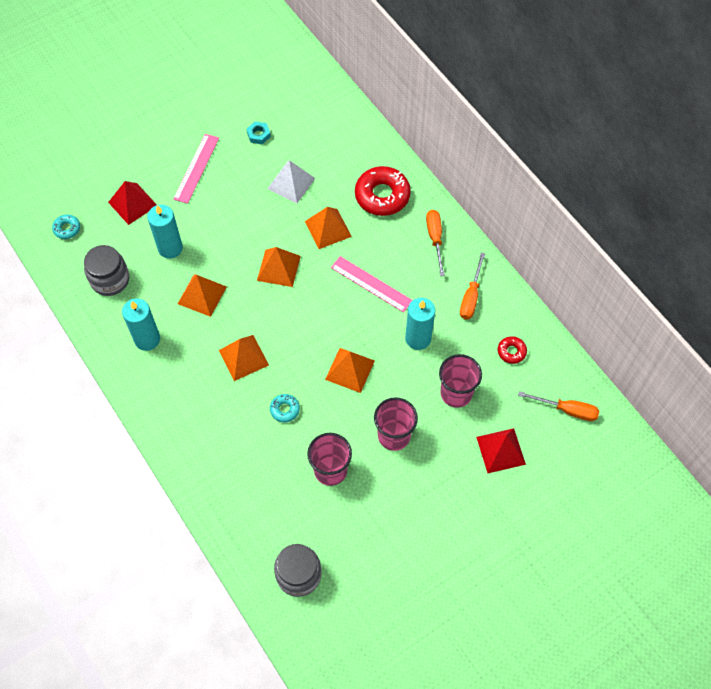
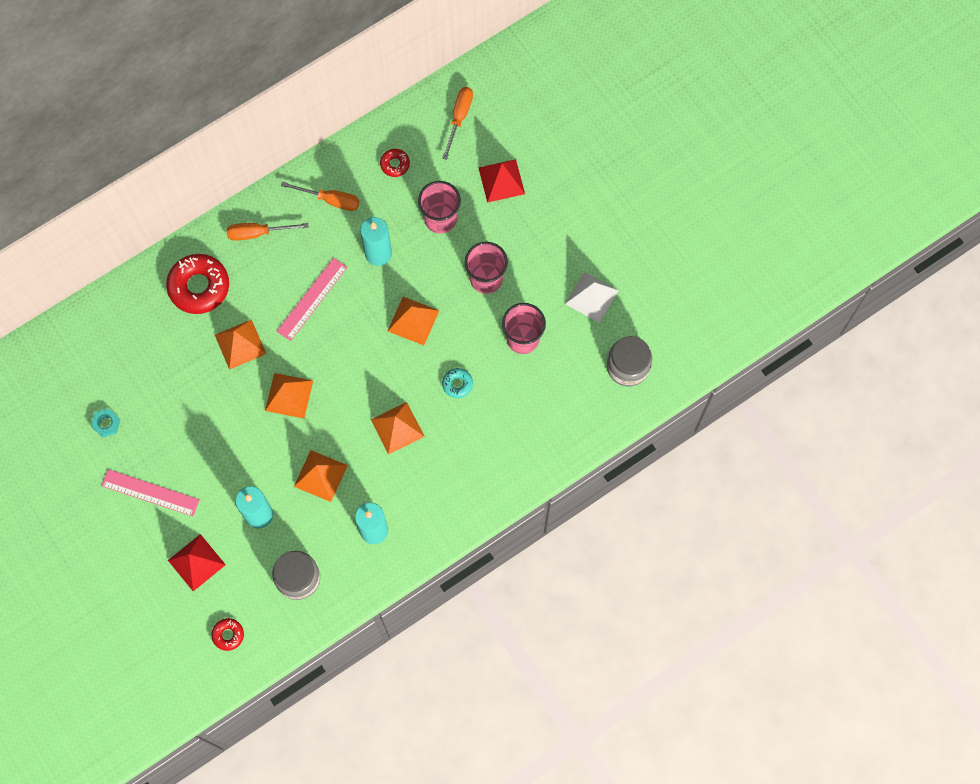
camera: 90 degrees left, 10 degrees up
(67, 229) = (228, 635): turquoise donut -> red donut
(291, 183) = (177, 385): white pyramid -> white pyramid (591, 297)

